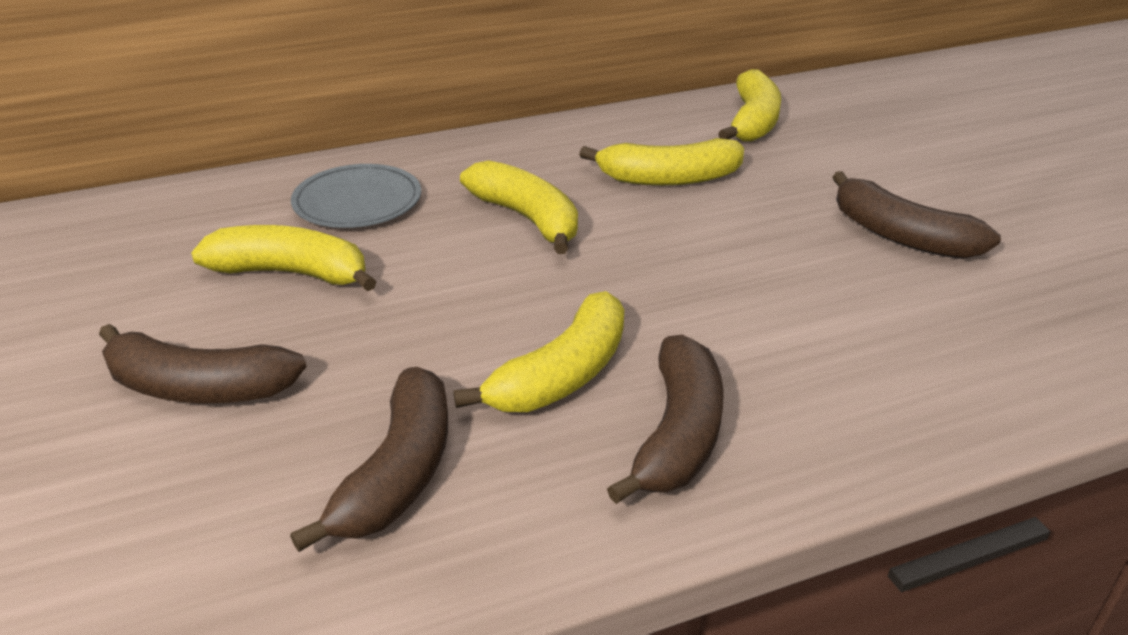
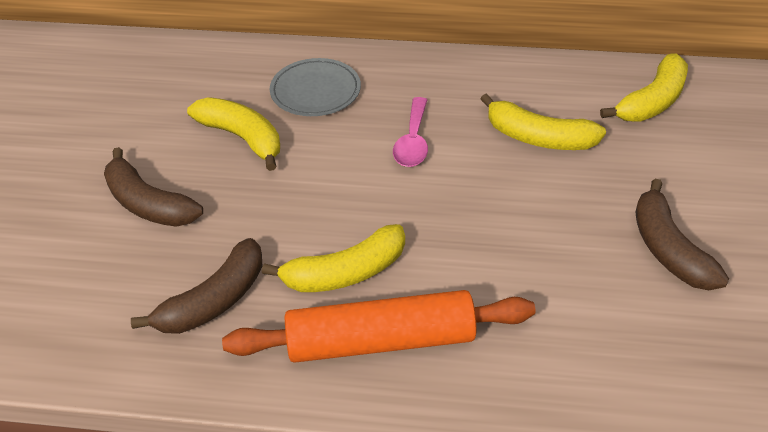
camera: 30 degrees right, 10 degrees up
(527, 219) = (413, 142): yellow banana -> pink spoon
(678, 434) = (380, 341): brown banana -> orange rolling pin

